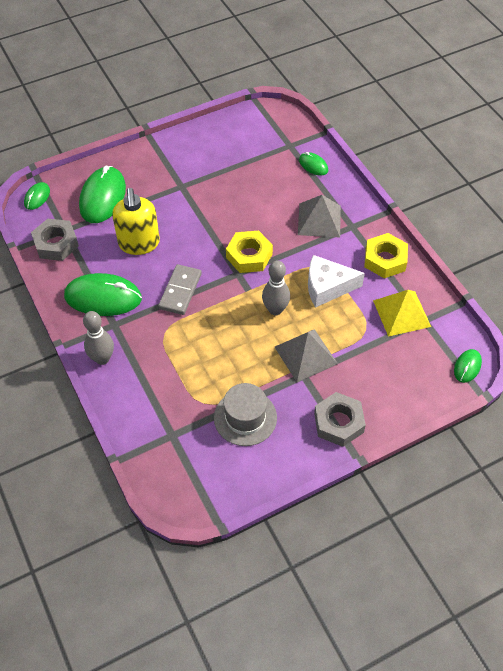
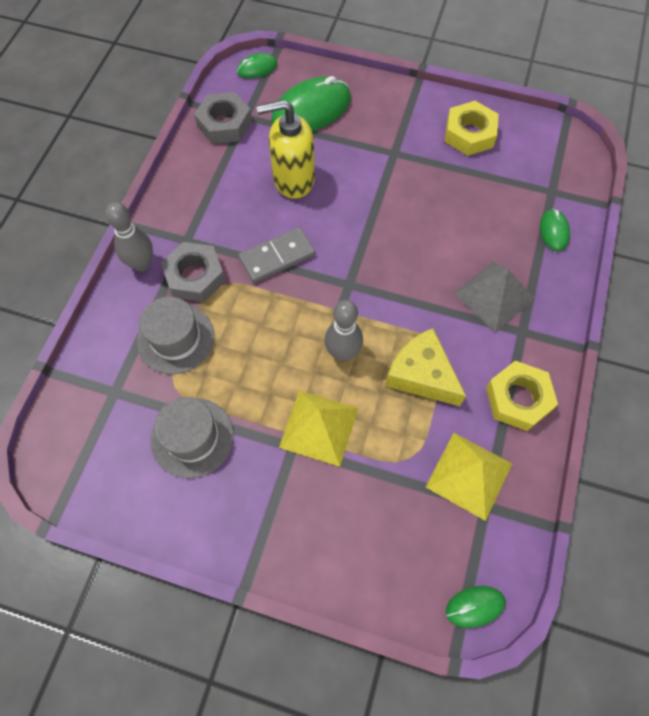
camera: 45 degrees right, 10 degrees up
(103, 297) = (206, 206): green mouse -> none
(139, 243) = (293, 179): yellow soap dispenser -> yellow soap dispenser turned 45 degrees clockwise
(174, 379) = (176, 338): none -> grey hat
(249, 256) = (380, 275): yellow nut -> yellow nut (469, 134)
(305, 355) = (319, 427): grey pyramid -> yellow pyramid
(327, 287) = (421, 375): white cheese -> yellow cheese
(338, 423) = (269, 531): grey nut -> grey nut (195, 276)

